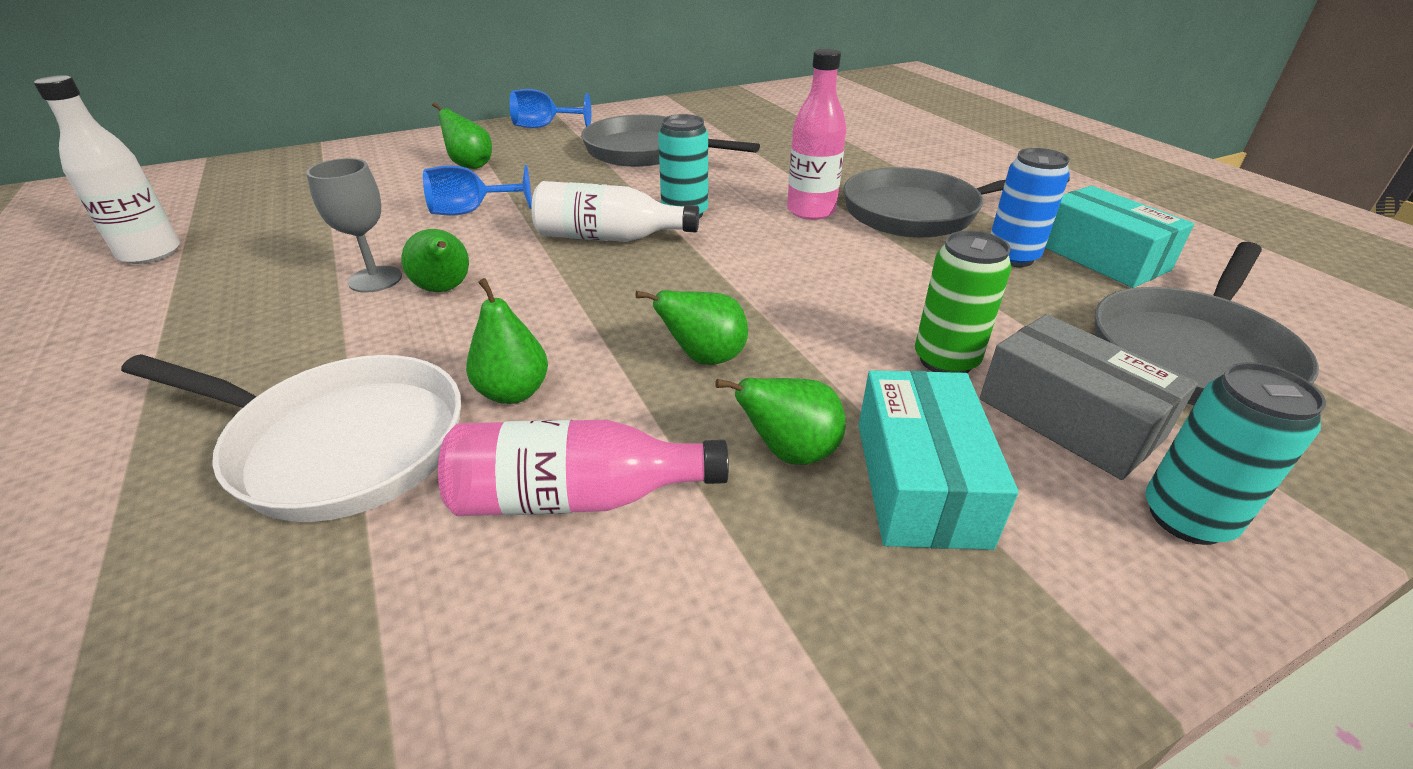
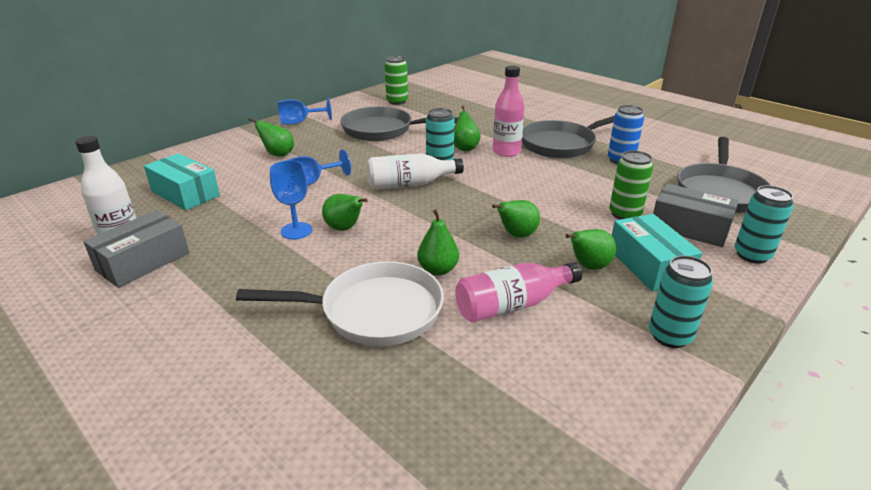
camera: 20 degrees left, 5 degrees down
(141, 284) = (143, 261): none -> grey box
(375, 279) = (296, 231): grey goblet -> blue goblet
(706, 115) = (397, 101): none -> green can
(747, 195) = (465, 148): none -> green pear
(845, 675) = (670, 336): none -> turquoise can
(1101, 257) = (659, 153): turquoise box -> turquoise box (185, 193)

